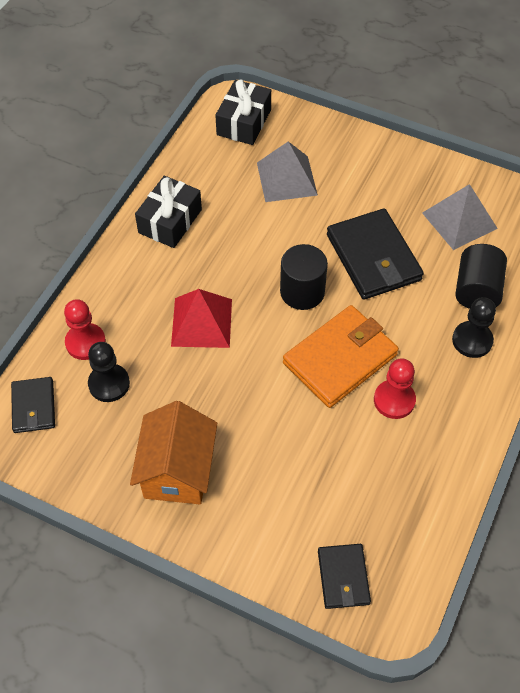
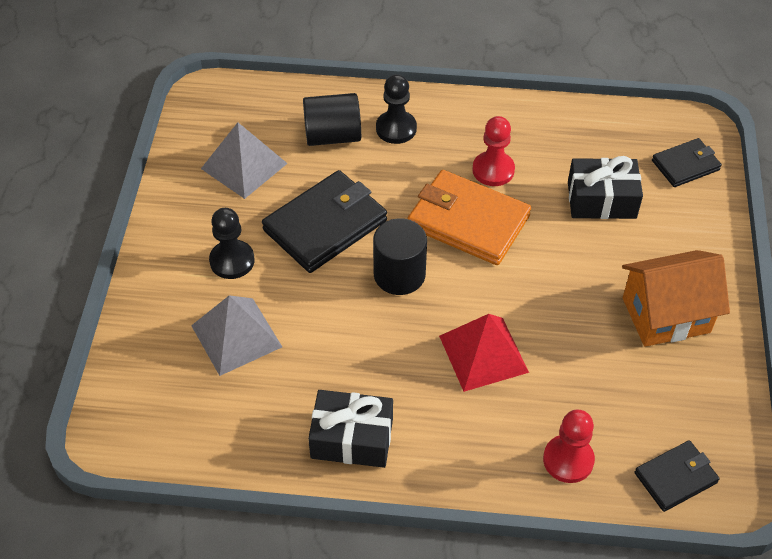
camera: 110 degrees left, 5 degrees down
(109, 384) = (606, 414): black pawn -> black pawn (232, 261)
(244, 122) = (150, 412): black gift -> black gift (601, 200)

